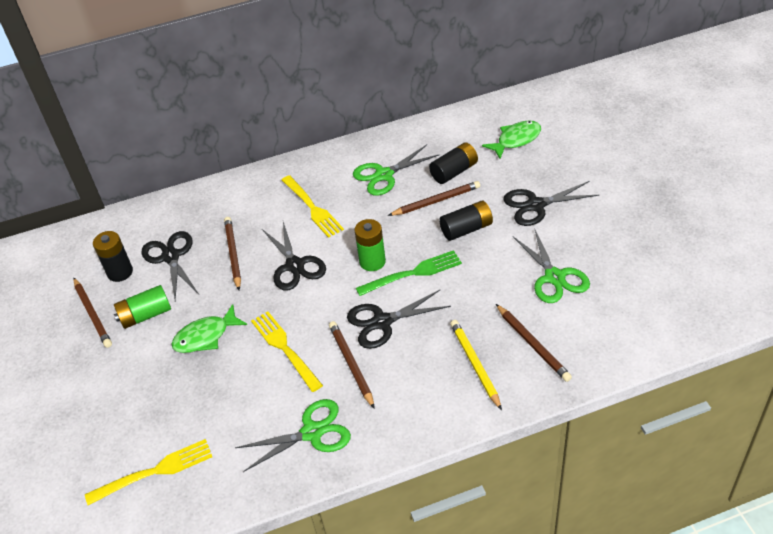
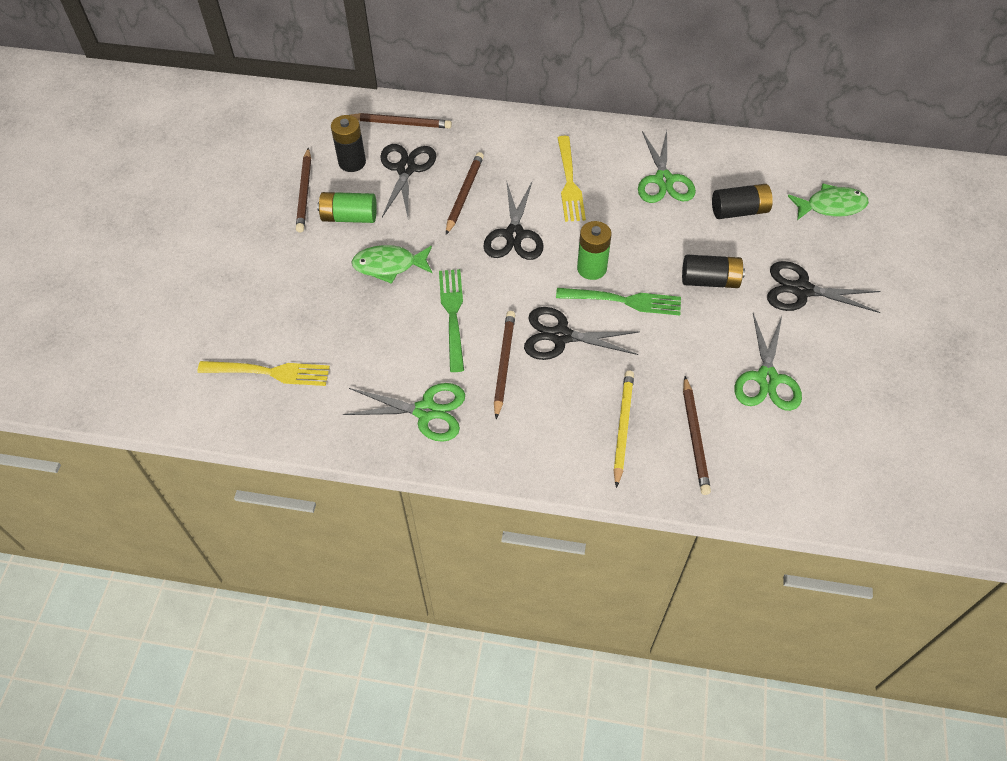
camera: 25 degrees right, 10 degrees up
(285, 348) = (453, 315): yellow fork -> green fork
(384, 175) = (663, 180): green scissors -> green scissors turned 90 degrees counterclockwise
(436, 201) = (699, 234): brown pencil -> brown pencil (401, 123)

